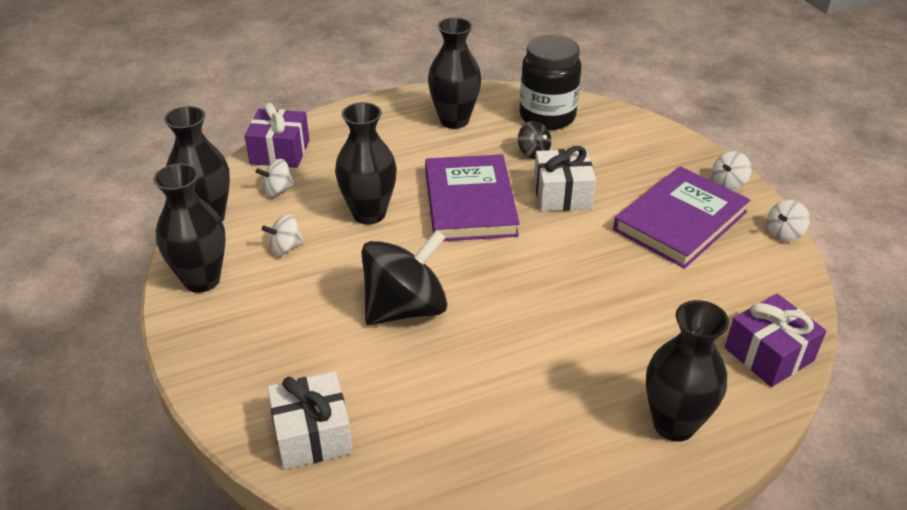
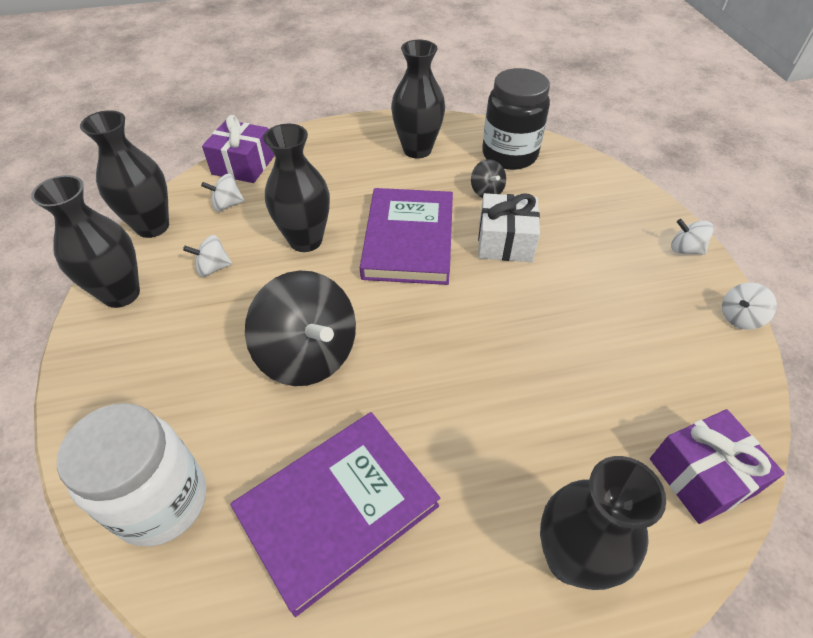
camera: 10 degrees right, 10 degrees up
(312, 434) = (162, 501): white gift -> white jar
(405, 308) = (309, 354): black spinning top -> black spinning top turned 75 degrees clockwise
(680, 221) = (625, 288): purple book -> purple book (337, 509)
(728, 183) = (685, 249): white spinning top -> white spinning top turned 60 degrees clockwise

